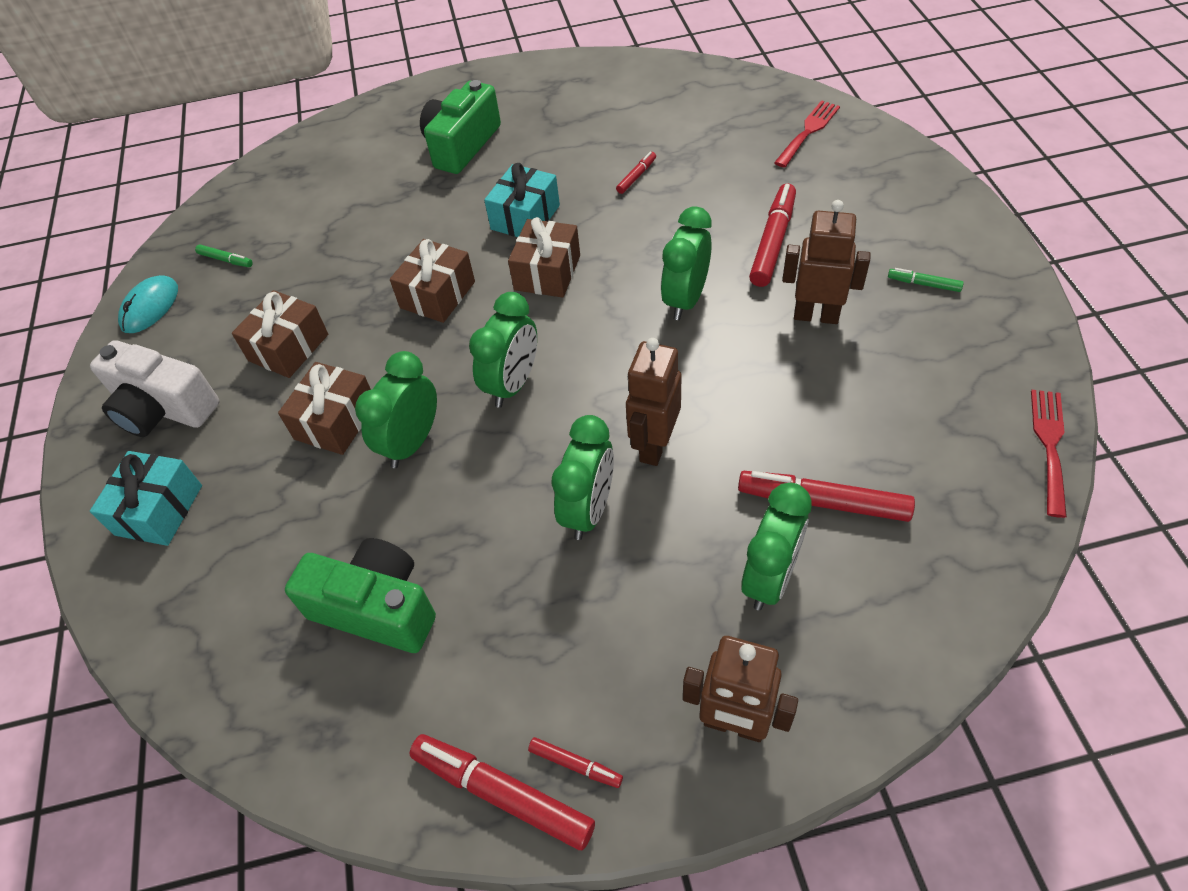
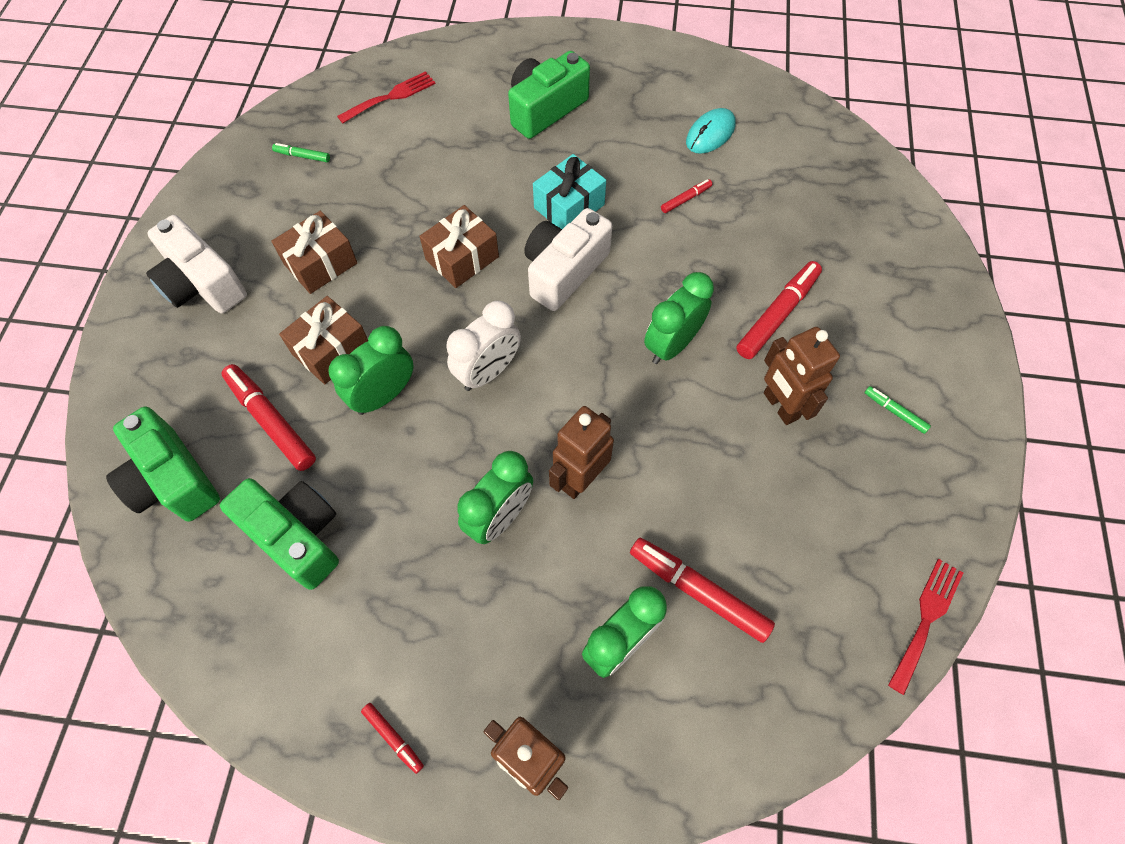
camera: 15 degrees right, 10 degrees up
(150, 307) = (226, 181): turquoise mouse -> turquoise mouse (710, 134)
(159, 510) = (166, 378): turquoise gift -> none
(208, 606) = (172, 480): none -> green camera
(226, 260) = (302, 156): green marker -> green marker turned 150 degrees clockwise
(502, 794) = (328, 737): red marker -> red marker (271, 421)
(513, 384) = (488, 372): green clock -> white clock
(547, 272) = (564, 271): brown gift -> white camera
(808, 131) = (867, 207): red fork -> red fork (391, 97)
(816, 315) = (780, 406): brown robot -> brown robot turned 150 degrees counterclockwise

